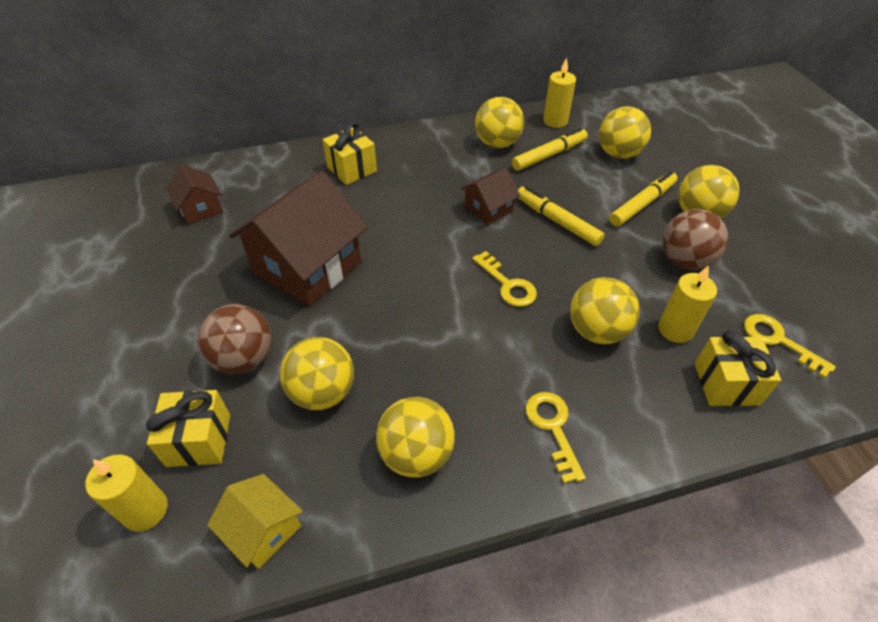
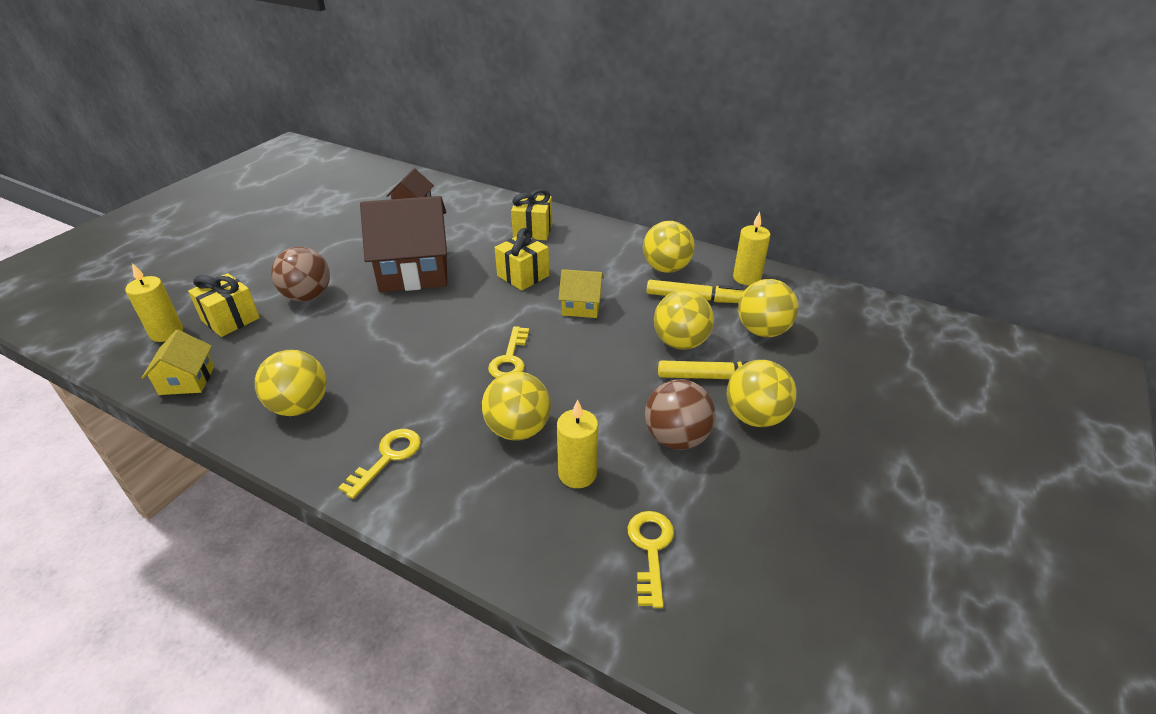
camera: 45 degrees right, 10 degrees down
(322, 392) = (312, 340): yellow ball -> yellow ball (680, 343)
(488, 209) = (581, 306): brown house -> yellow house
(557, 221) = (618, 344): yellow marker -> none
(726, 384) = (549, 537): yellow gift -> yellow gift (523, 276)

